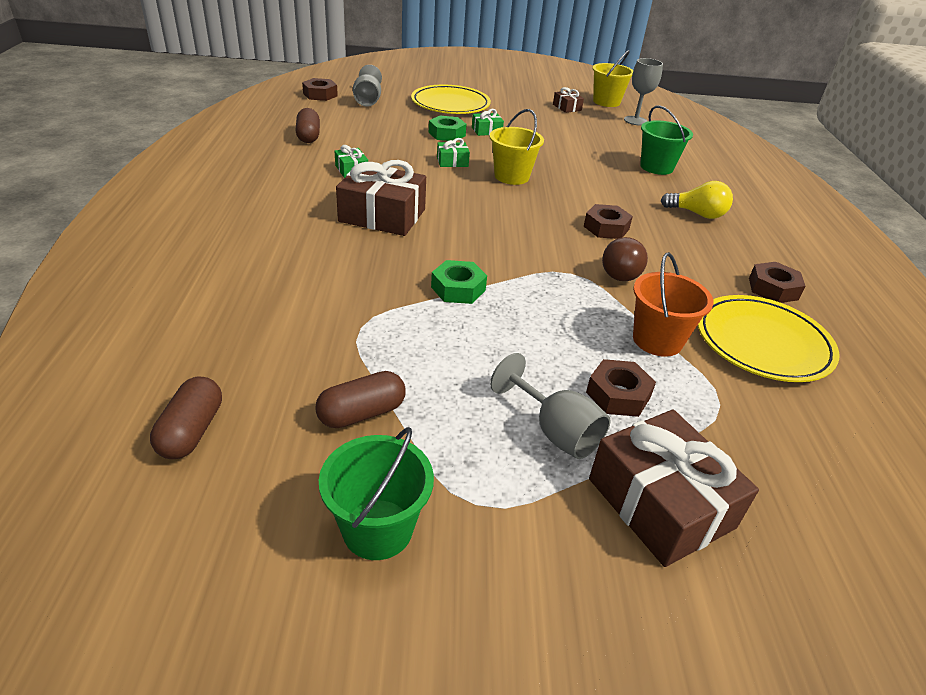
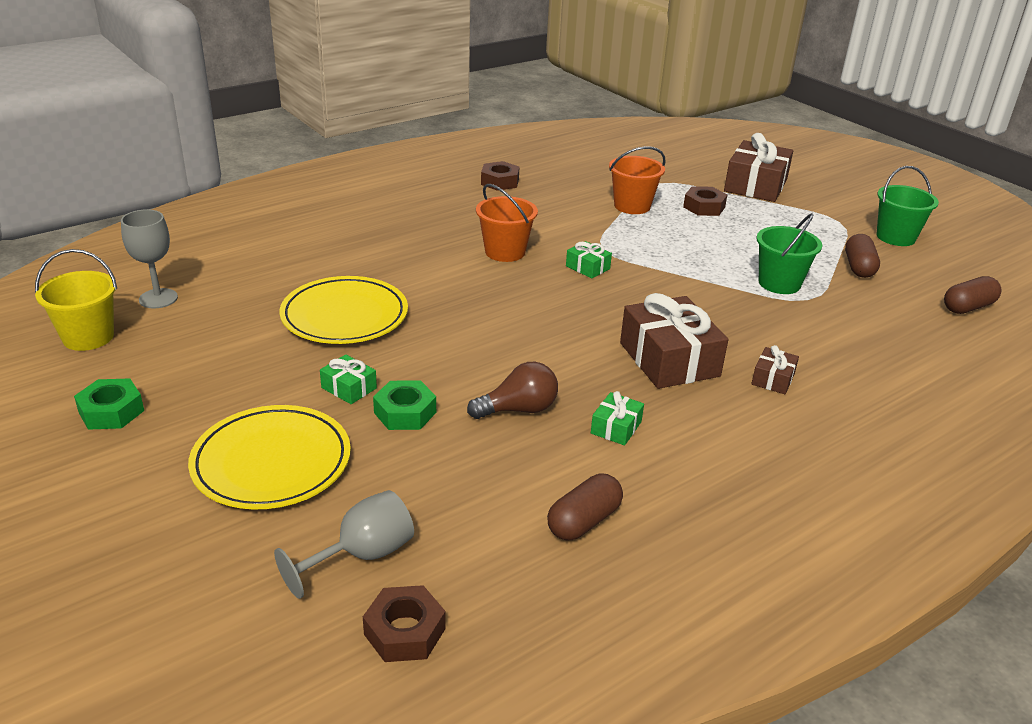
camera: 125 degrees left, 5 degrees down
(362, 413) = (858, 267): brown capsule -> brown capsule turned 75 degrees clockwise
(452, 162) = (487, 373): green gift -> green gift (587, 267)
(458, 289) = (703, 282): green nut -> green nut (111, 411)
(511, 176) = (469, 324): yellow bucket -> none
(555, 431) = (763, 216): grey goblet -> none
(567, 107) = (158, 360): brown gift -> brown gift (773, 379)
(606, 228) = (505, 252): brown nut -> orange bucket
(621, 272) = (568, 232): brown light bulb -> brown light bulb (518, 409)
(656, 167) = (317, 257): green bucket -> green bucket (779, 283)
(697, 214) = (410, 221): yellow light bulb -> none
(762, 343) = (577, 178): yellow plate -> yellow plate (344, 316)

